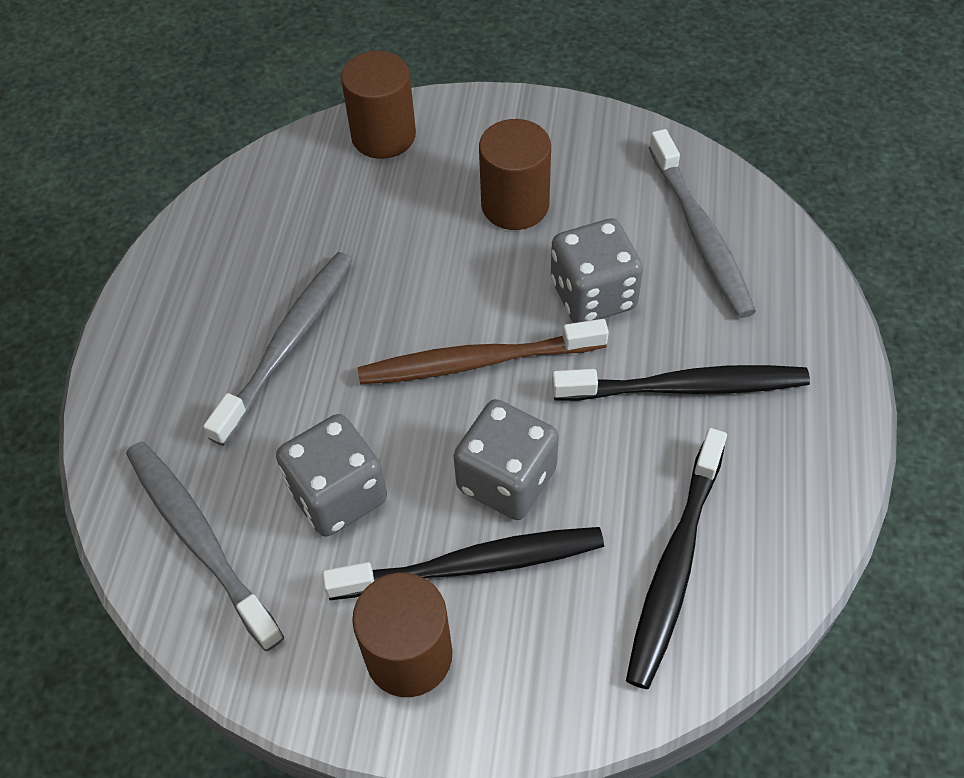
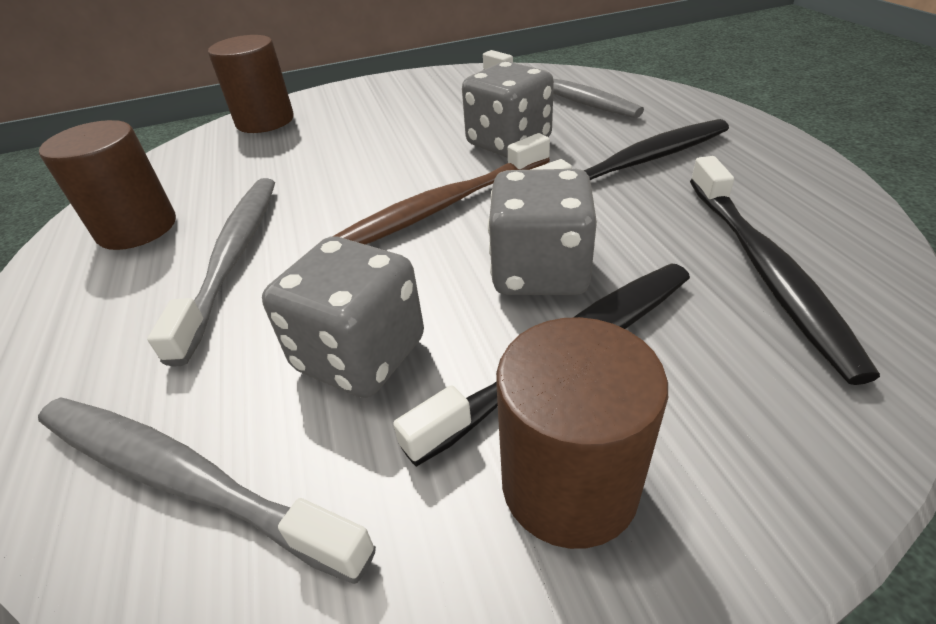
camera: 25 degrees left, 15 degrees down
(515, 205) = (403, 121): brown cylinder -> brown cylinder (137, 228)

